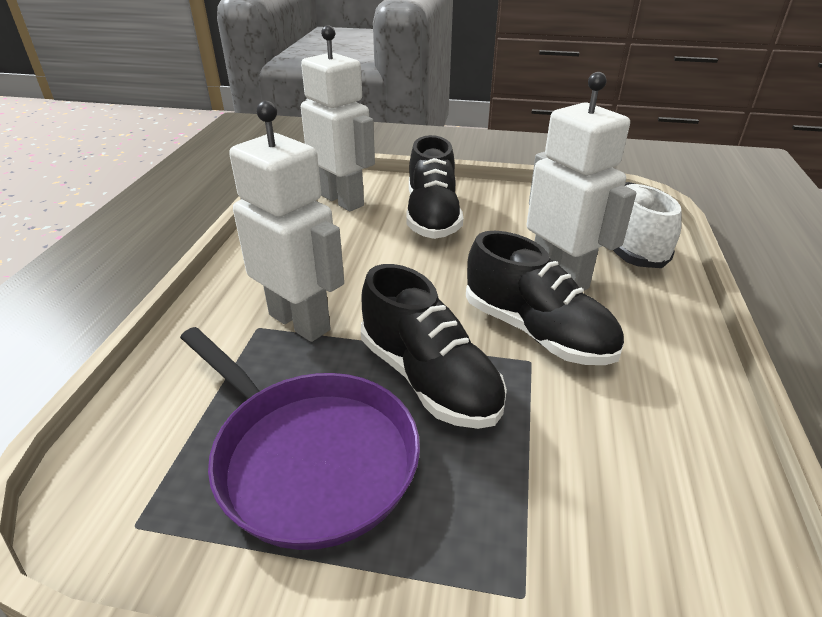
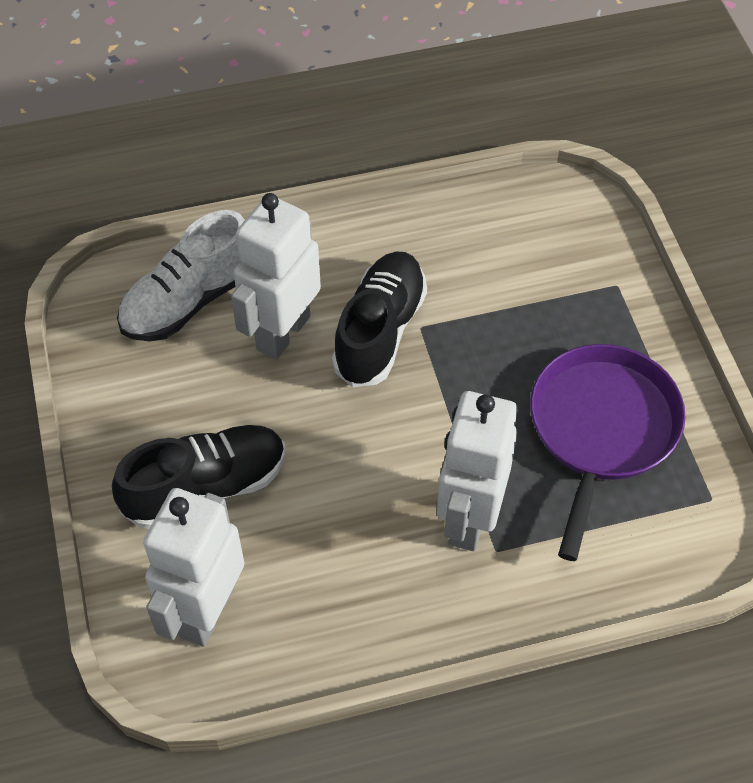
camera: 115 degrees left, 20 degrees up
(429, 379) = (482, 387): black shoe -> none

